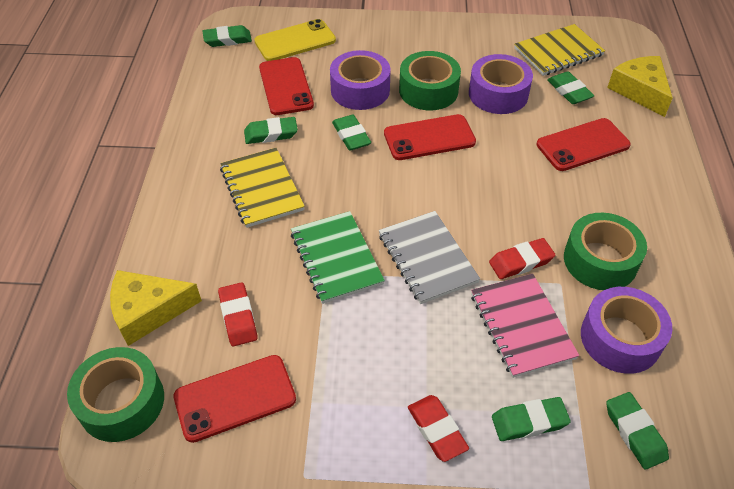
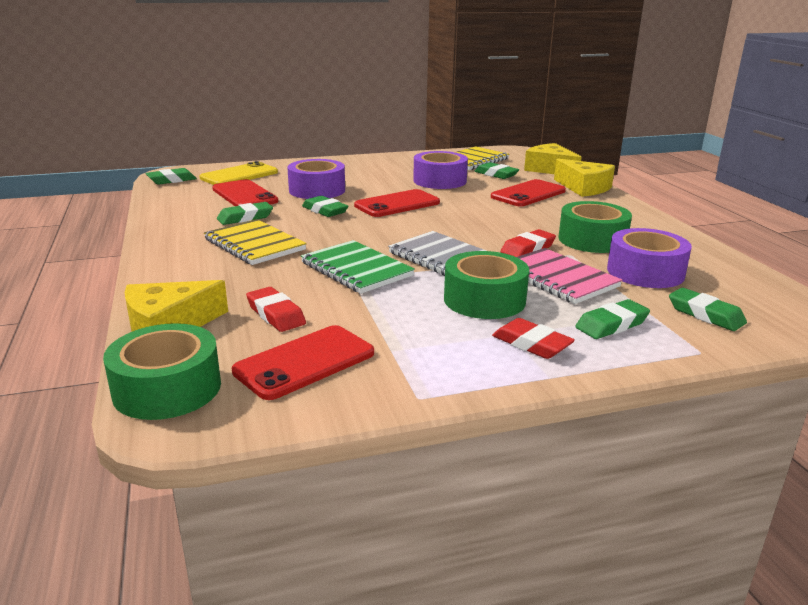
camera: 20 degrees left, 25 degrees down
(428, 90) = (379, 185): green tape -> green tape (484, 300)
(656, 144) = (584, 188): none -> yellow cheese

